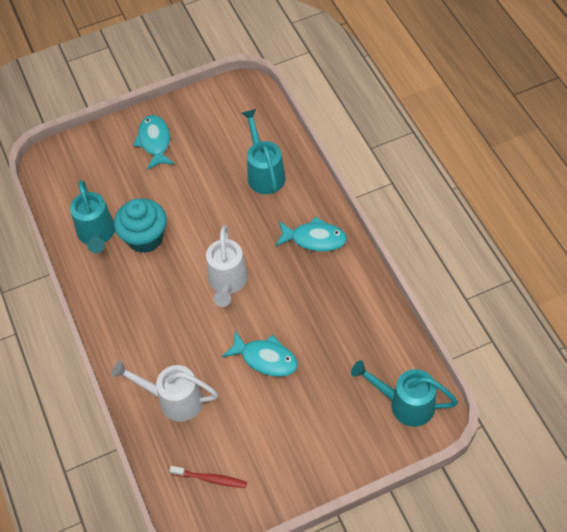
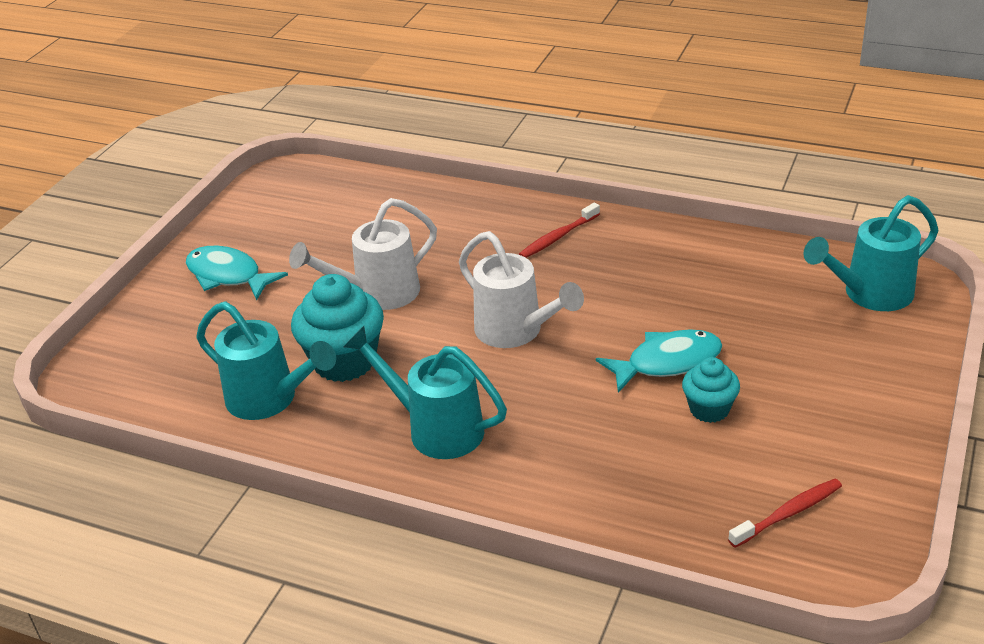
camera: 45 degrees left, 20 degrees down
(174, 400) = (622, 476): white watering can -> white watering can (378, 294)
(249, 400) = (709, 409): none -> turquoise cupcake
(264, 173) = (415, 223): turquoise watering can -> turquoise watering can (436, 429)
(314, 239) = (558, 237): turquoise fish -> red toothbrush

